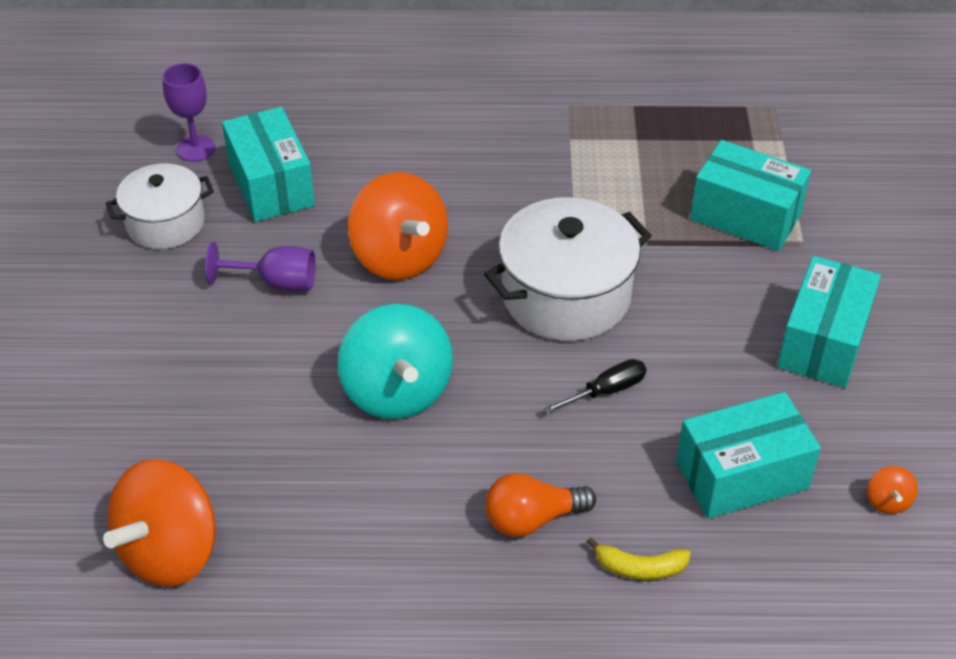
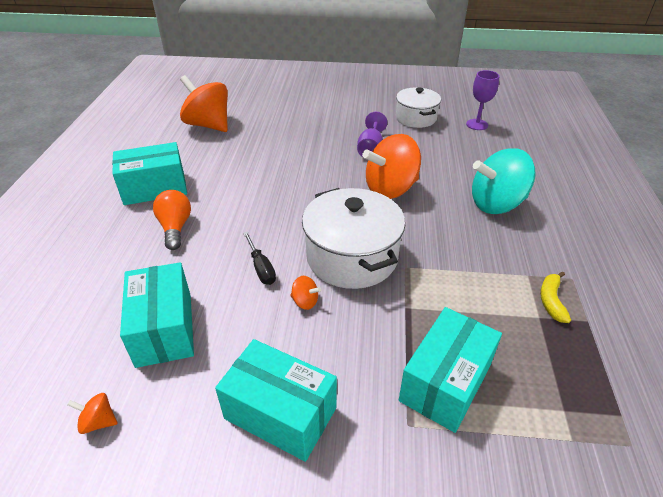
camera: 95 degrees right, 5 degrees down
(271, 185) = (450, 147): turquoise box -> turquoise box (154, 188)
(397, 392) = (283, 185): turquoise spinning top -> turquoise spinning top (496, 204)
(640, 568) = (119, 268): yellow banana -> yellow banana (551, 301)
(659, 337) = (305, 301): none -> orange spinning top

